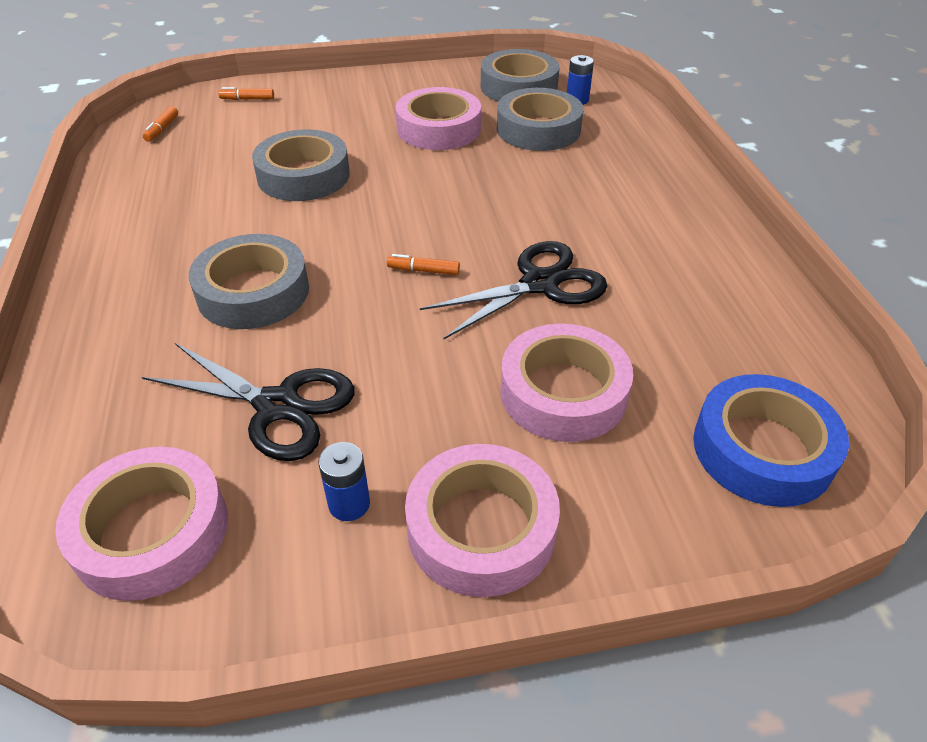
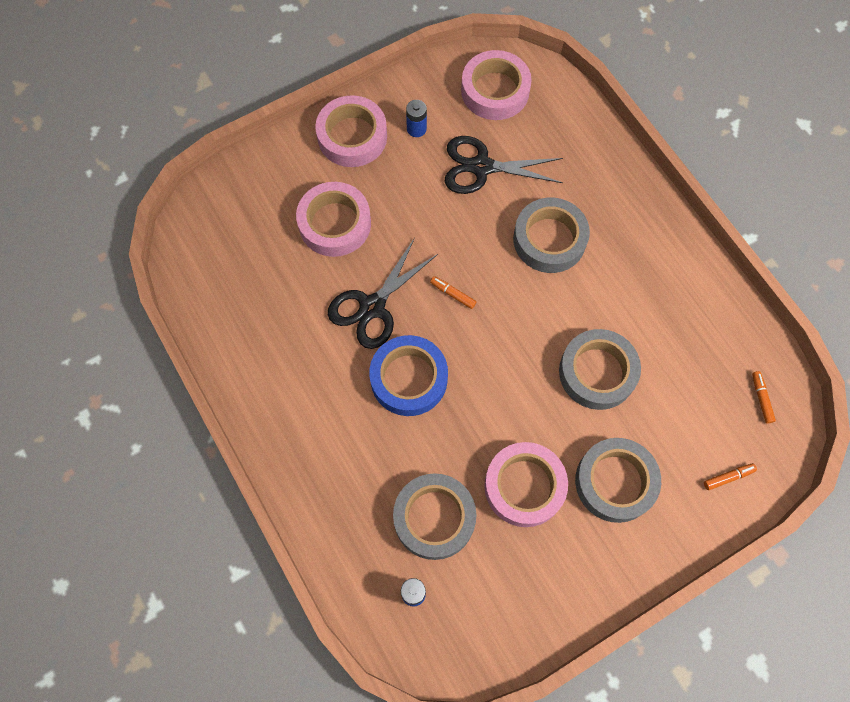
camera: 160 degrees right, 25 degrees up
(423, 270) = (453, 294): orange marker -> orange marker turned 135 degrees counterclockwise
(518, 86) = (481, 603): grey tape -> grey tape (615, 482)
(762, 449) = (225, 220): blue tape -> blue tape (409, 378)

